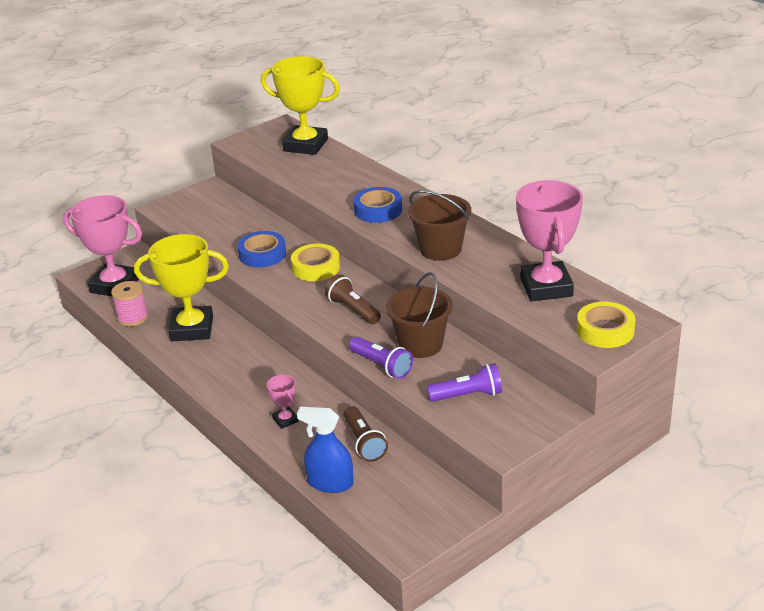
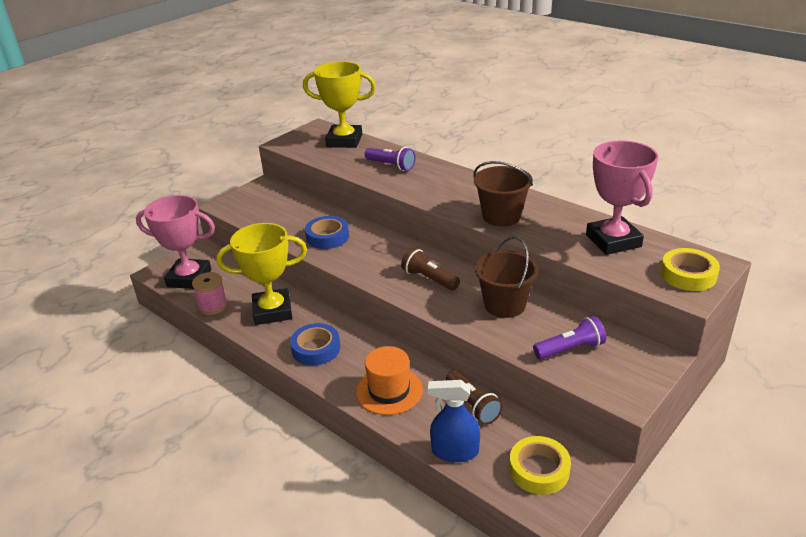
camera: 10 degrees left, 0 degrees up
(285, 420) = (389, 390): pink trophy -> orange hat
(316, 267) = (380, 244): yellow tape -> yellow tape (539, 470)
(378, 210) = (430, 188): blue tape -> blue tape (316, 349)
(381, 366) = (477, 329): purple flashlight -> purple flashlight (391, 166)

